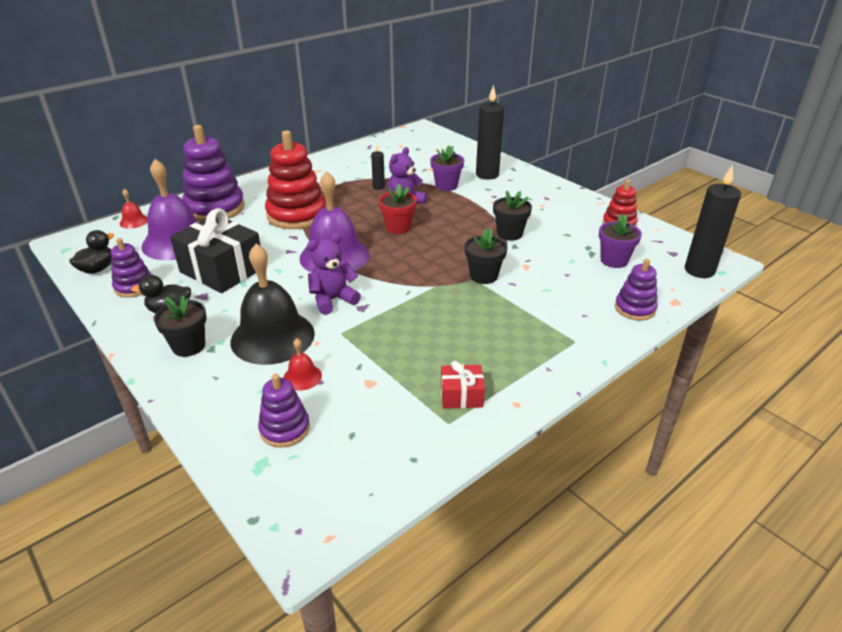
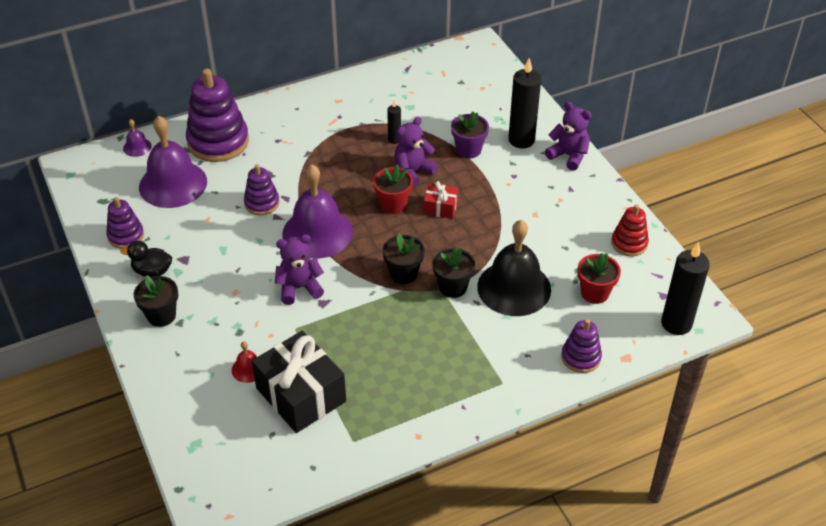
camera: 15 degrees right, 10 degrees up
(97, 269) = (96, 207): black duck -> none
(134, 221) = (137, 147): red bell -> purple bell
(222, 270) = (207, 230): black gift -> black gift (301, 395)
(272, 337) = (234, 320): black bell -> black bell (514, 288)
(285, 429) = (221, 417): purple stacking toy -> purple stacking toy (262, 203)
(297, 215) = (297, 167): red stacking toy -> none
(461, 395) = (375, 417): red gift -> red gift (440, 207)
(509, 234) = (504, 235): black flower pot -> black flower pot (403, 273)
(531, 179) = (568, 156): none -> purple teddy bear
(614, 260) = (594, 293): purple flower pot -> red flower pot

